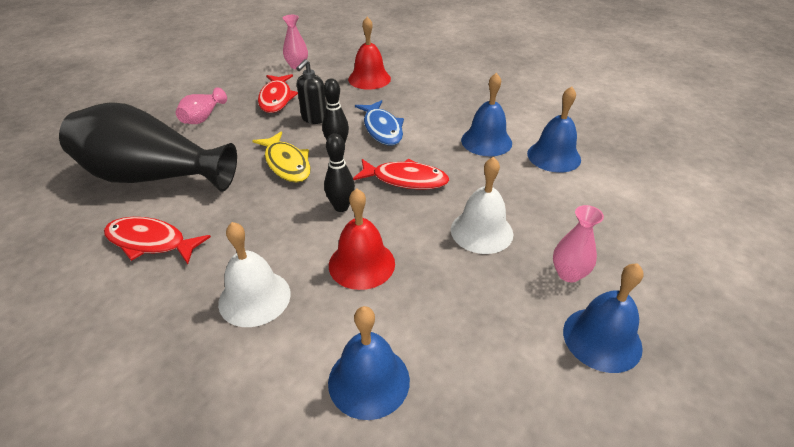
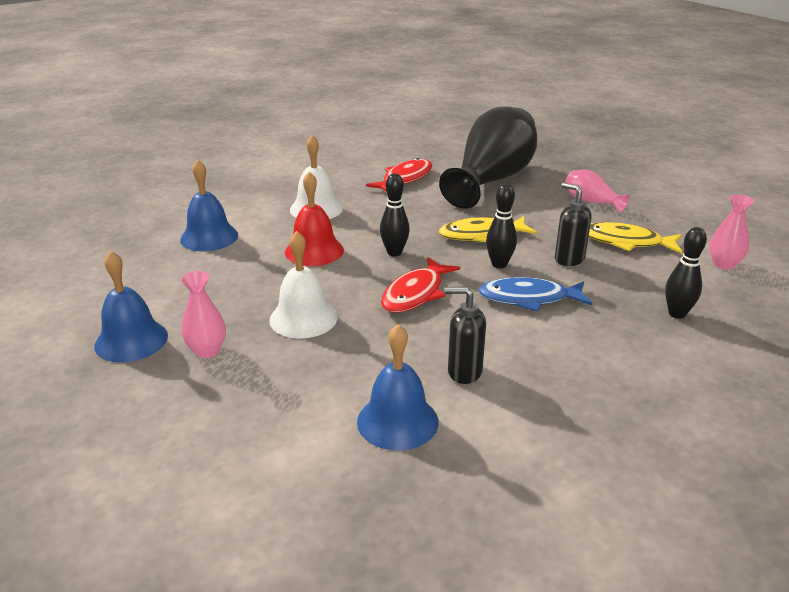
camera: 110 degrees right, 10 degrees down
(276, 99) = (626, 242): red fish -> yellow fish
(369, 79) = (677, 314): red bell -> black bowling pin
(486, 141) = (464, 372): blue bell -> black soap dispenser

